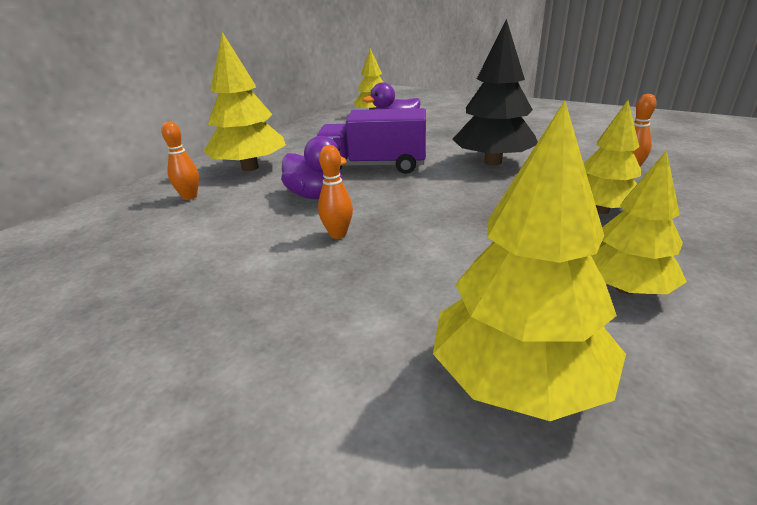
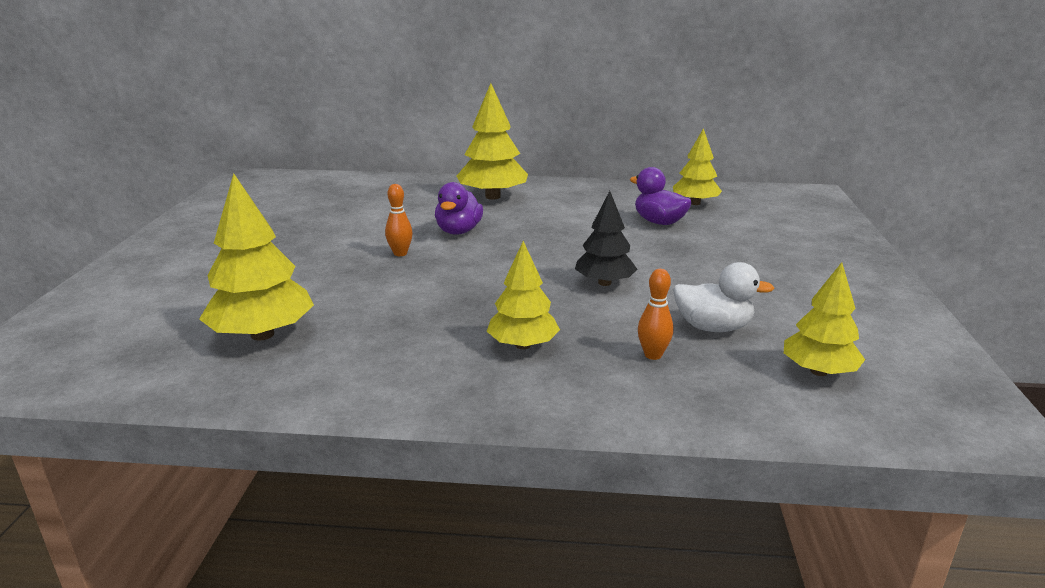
camera: 60 degrees right, 5 degrees down
(190, 197) = (424, 196): orange bowling pin -> none
(373, 166) = (539, 236): purple truck -> none
(493, 162) = (604, 283): black tree -> black tree, size x0.66
(588, 147) = (713, 327): none -> white duck
(625, 288) = (381, 362): yellow tree -> yellow tree (818, 371)

